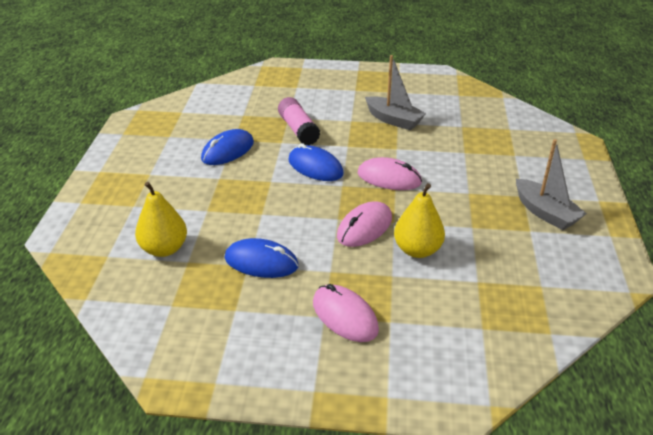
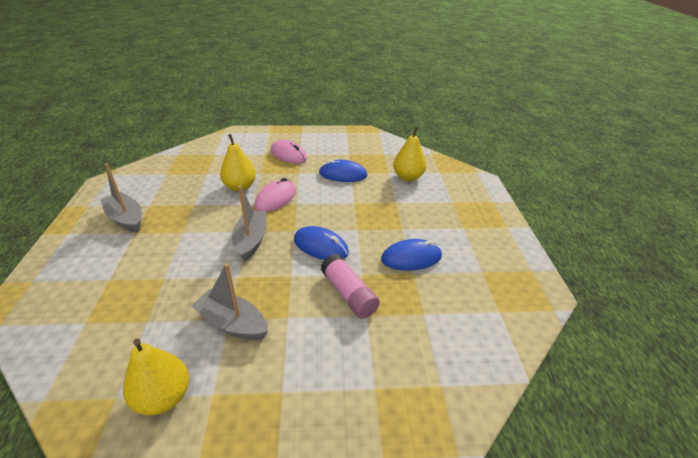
camera: 170 degrees right, 0 degrees up
(228, 150) = (411, 258): blue mouse -> blue mouse turned 45 degrees clockwise
(389, 178) = (251, 240): pink mouse -> grey boat
(428, 93) = (163, 397): none -> yellow pear

